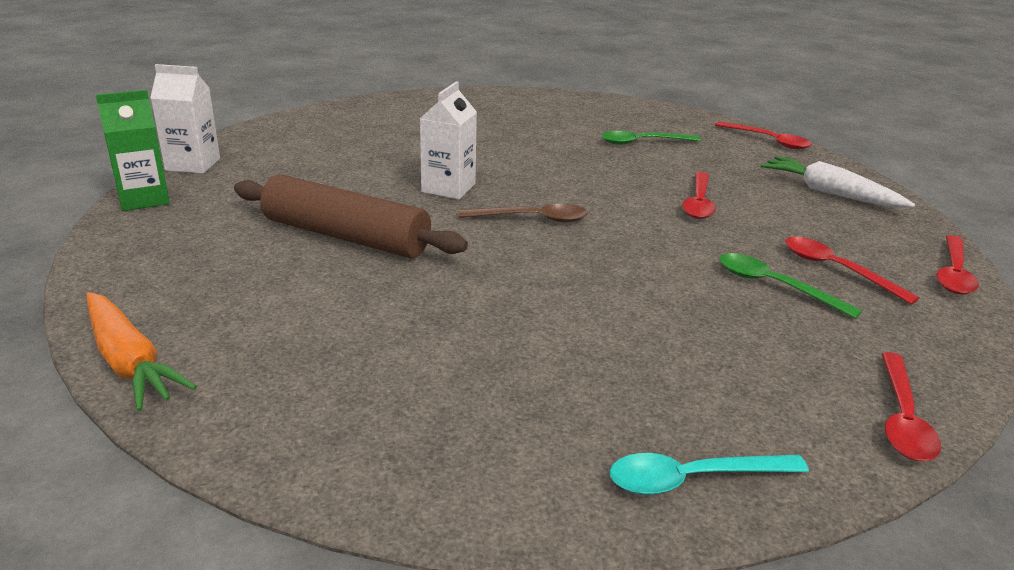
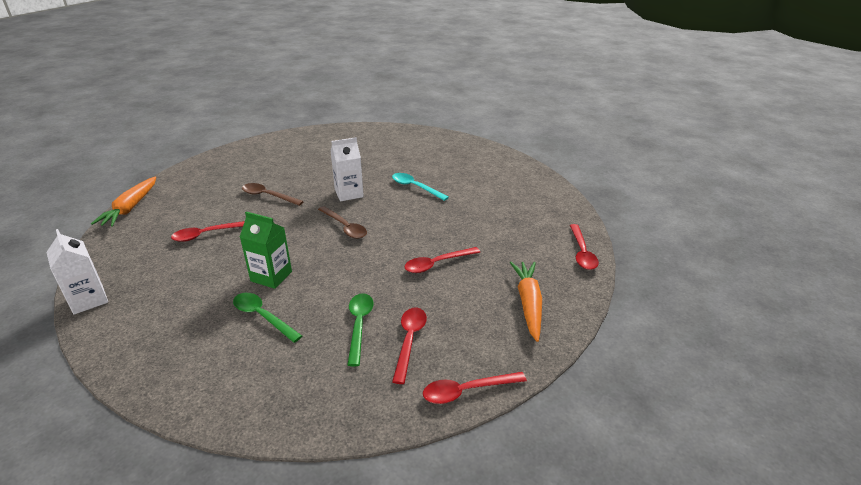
camera: 50 degrees right, 5 degrees up
(144, 199) = (248, 146): green carton -> green carton (271, 276)
(193, 164) = (291, 137): white carton -> white carton (88, 300)
(346, 236) = (268, 196): brown rolling pin -> brown spoon
(642, 142) = (498, 215): green spoon -> green spoon (262, 316)
(693, 479) = (146, 362): turquoise spoon -> turquoise spoon (415, 187)
(830, 193) = (528, 304): white carrot -> orange carrot
(902, 418) = (252, 414): red spoon -> red spoon (207, 234)

